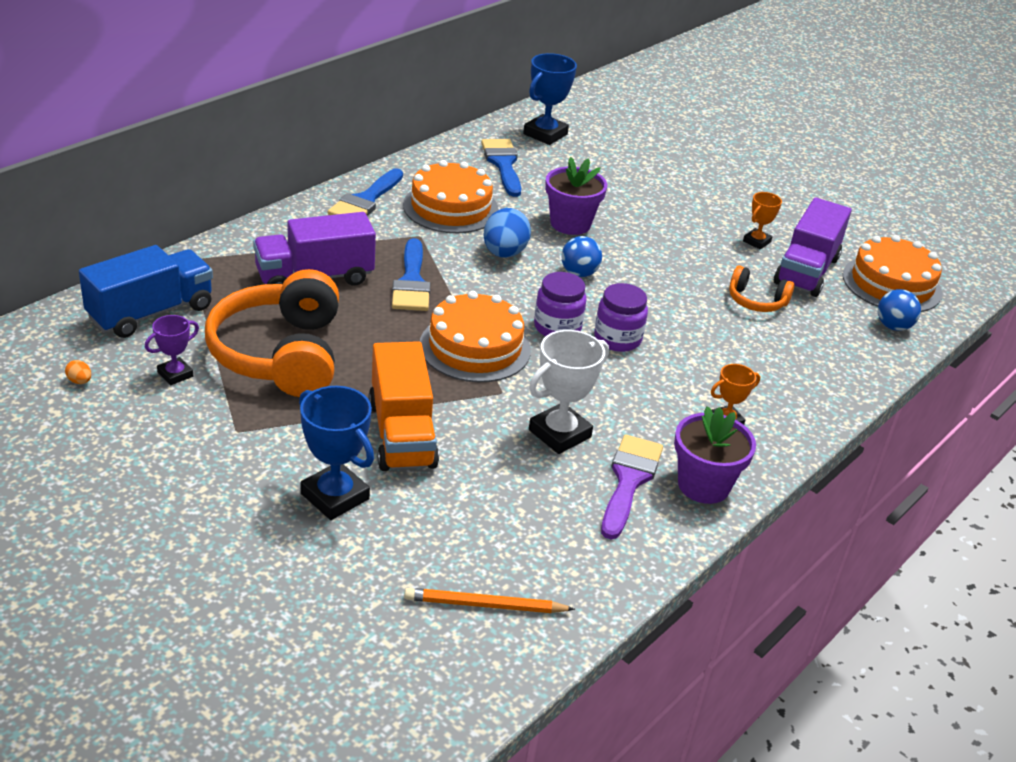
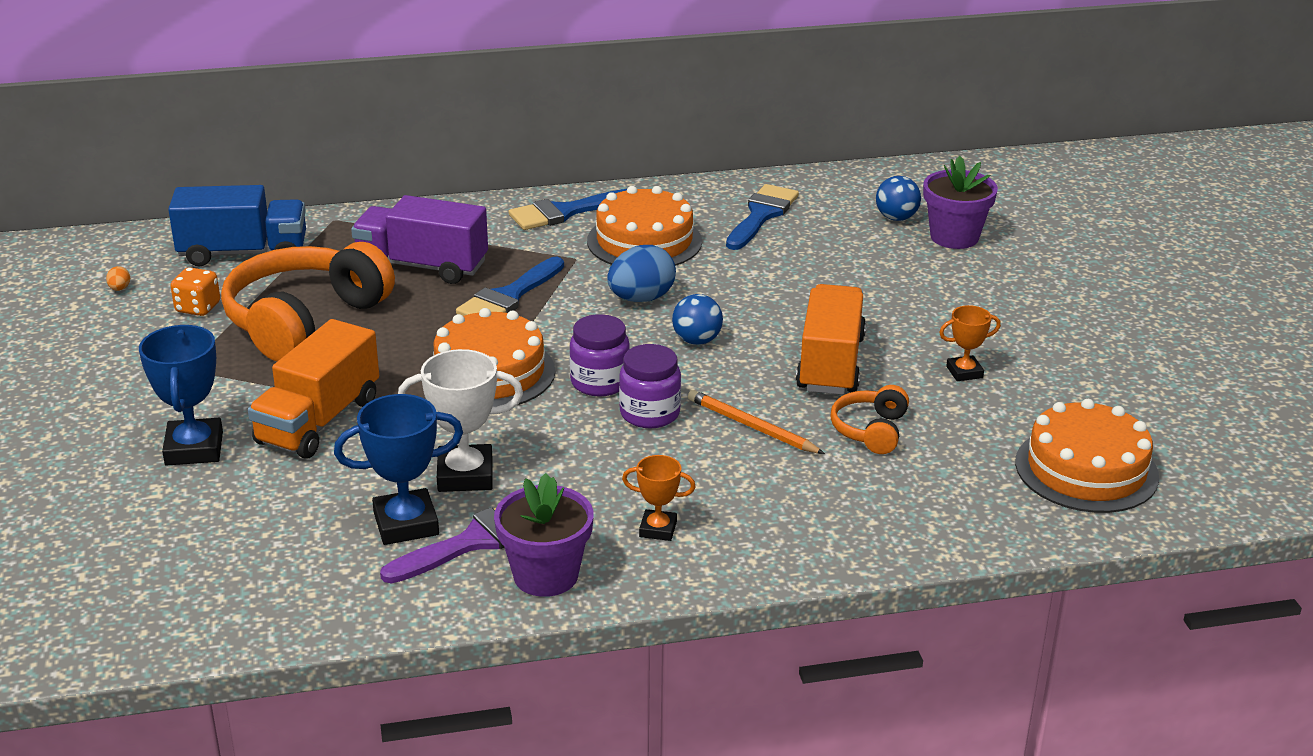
camera: 40 degrees right, 5 degrees down
(175, 374) = (198, 308): purple trophy -> orange dice
(485, 605) = (197, 584): orange pencil -> orange pencil (752, 426)
(545, 134) = (855, 197): blue trophy -> blue trophy (406, 524)
(570, 224) = (756, 291): purple flower pot -> purple flower pot (954, 237)
(678, 262) = (830, 364): none -> orange truck
(756, 301) = (870, 430): orange headphones -> orange headphones turned 45 degrees clockwise
(806, 271) = (985, 420): purple truck -> none
(893, 326) = (1016, 513): blue ball -> blue ball (896, 218)

